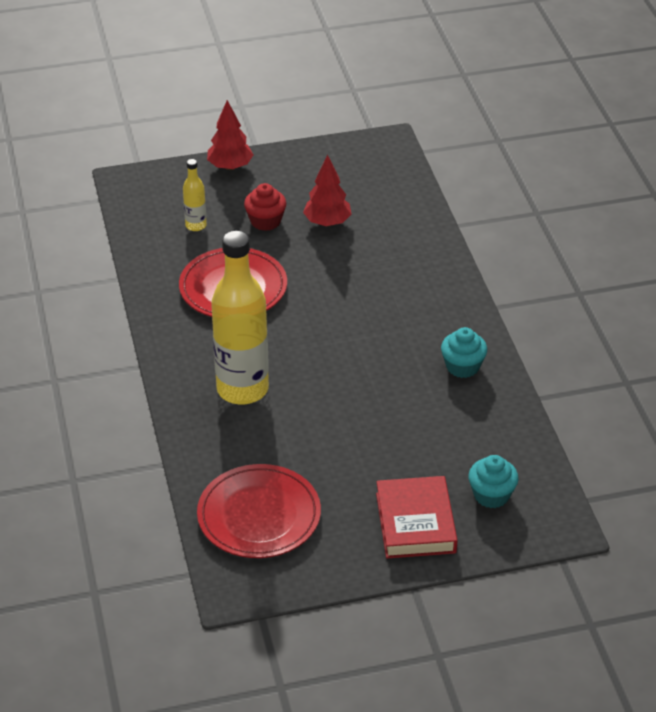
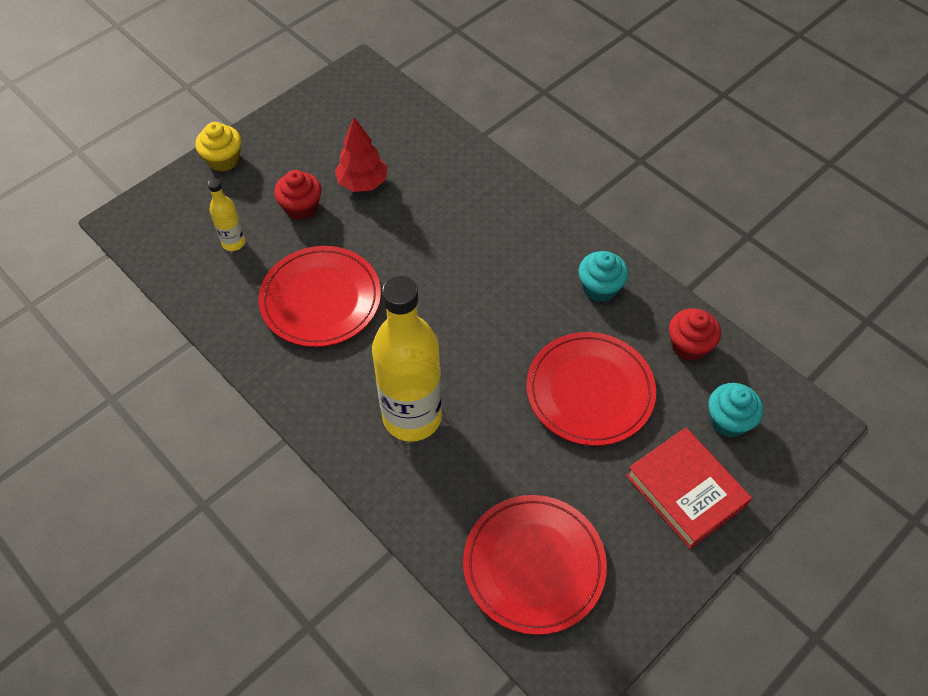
camera: 30 degrees left, 15 degrees up
(230, 167) = (223, 160): red tree -> yellow cupcake
(394, 430) = (590, 391): none -> red plate
(503, 434) = (689, 345): none -> red cupcake

